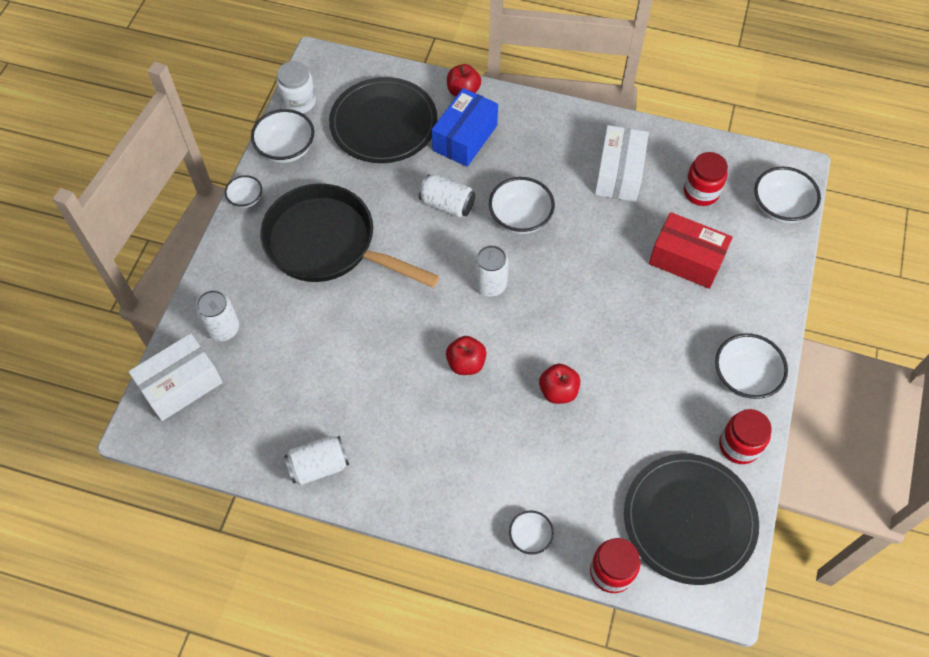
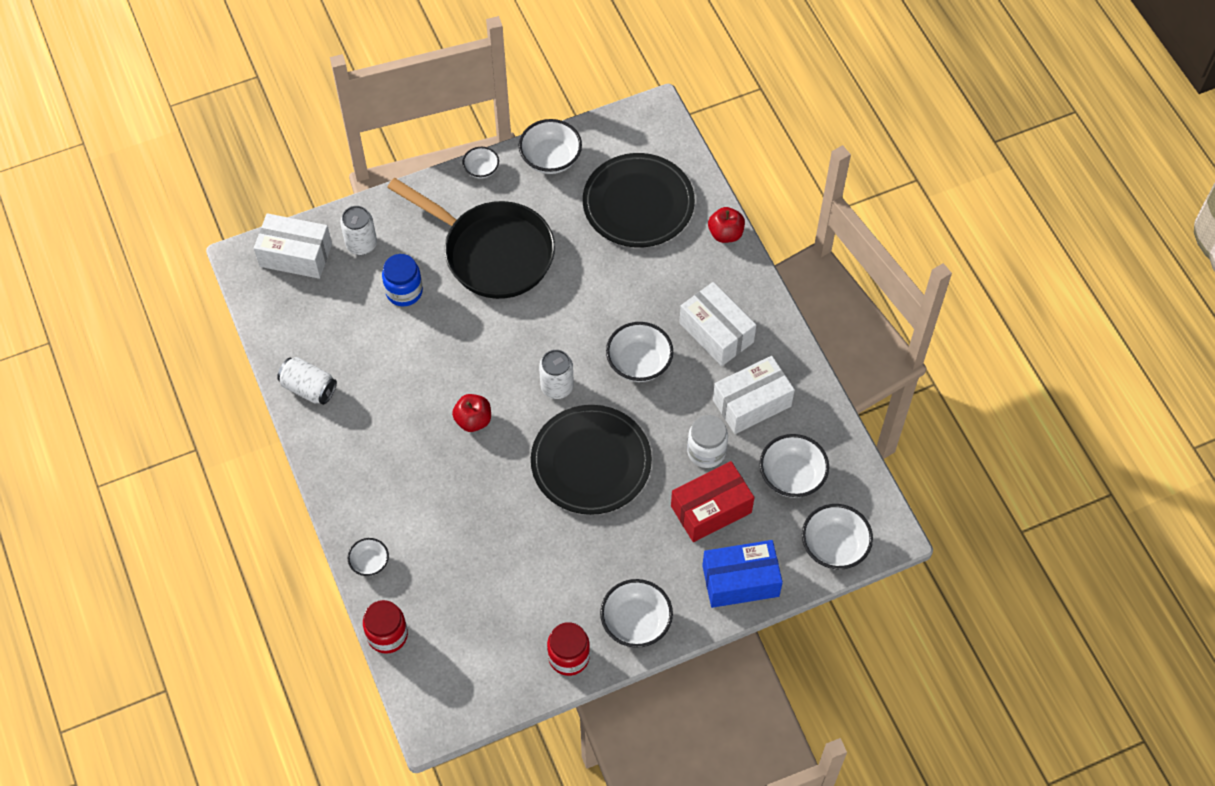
camera: 50 degrees right, 0 degrees up
(299, 102) = (602, 132): white jar -> white jar (706, 451)
(299, 329) = (404, 291): none -> blue jar
(327, 244) = (492, 252): black pan -> black pan turned 135 degrees clockwise
(447, 204) = (603, 304): white can -> none
(465, 138) = (680, 269): blue box -> blue box (740, 581)
(540, 153) = (716, 332): none -> white box
(558, 391) = (505, 499): red apple -> none
(686, 260) = (711, 509): red box -> red box turned 75 degrees clockwise
(689, 520) = (474, 661): black plate -> black plate (591, 462)
(701, 192) = (792, 476): red jar -> white bowl

